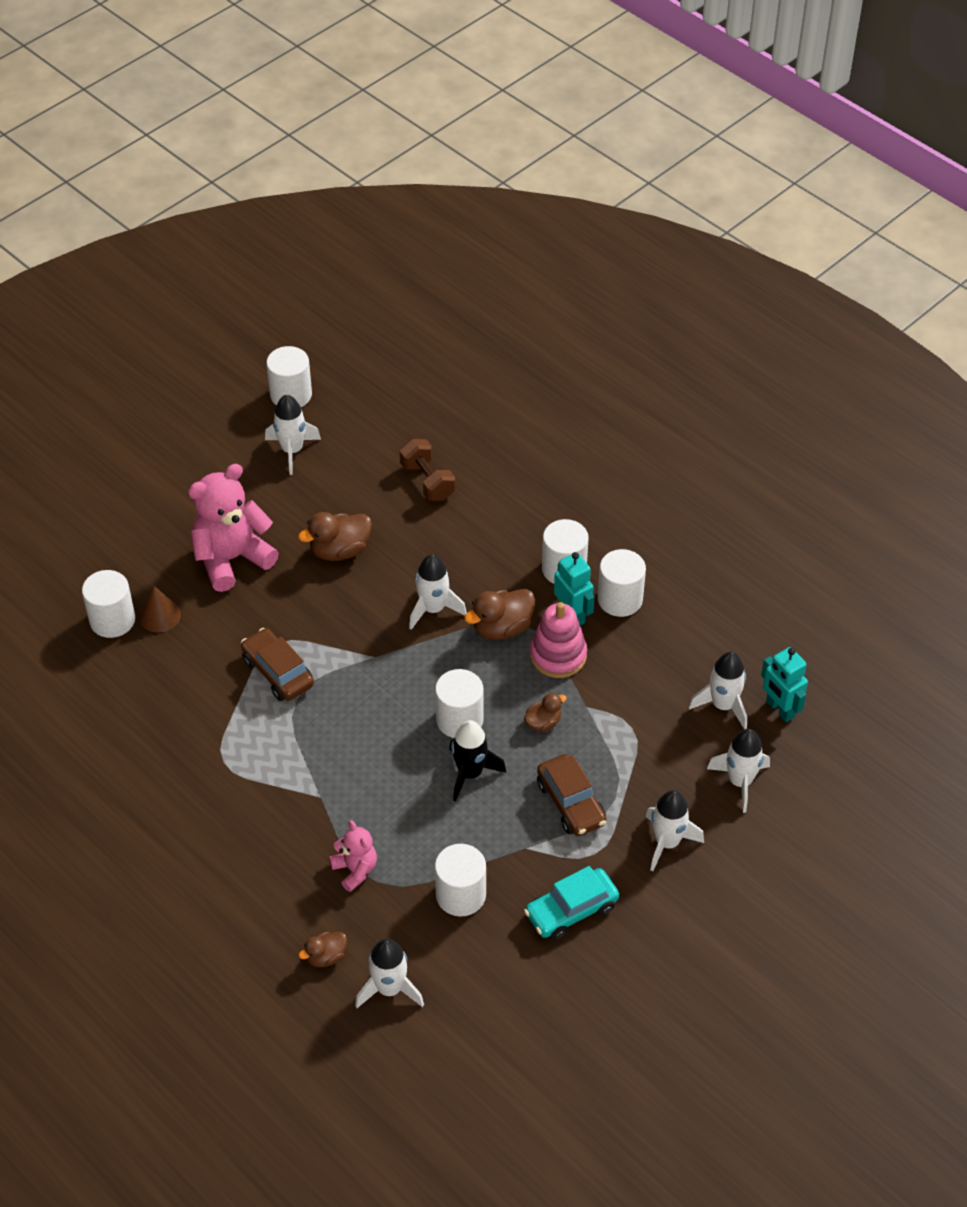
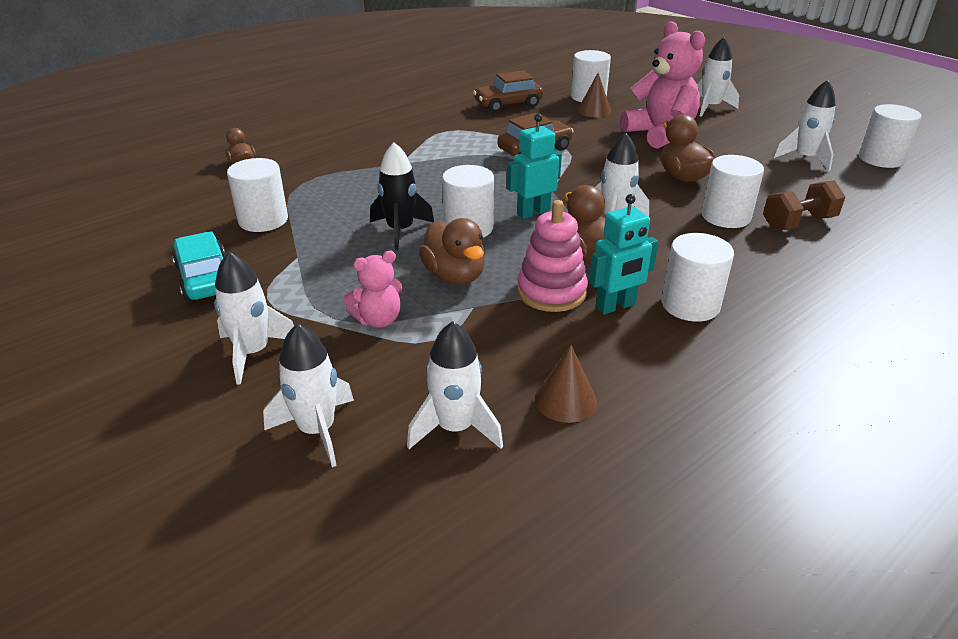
camera: 95 degrees right, 15 degrees down
(355, 870) = (317, 175): pink teddy bear -> pink teddy bear (378, 320)
(389, 989) = (192, 186): white rocket -> white rocket (710, 107)
(543, 723) = (454, 276): brown duck -> brown duck, size x1.68
(571, 803) = (340, 287): brown car -> brown car (508, 105)
(620, 599) = (647, 346): white cylinder -> white cylinder (725, 216)
(685, 647) = (565, 400): none -> brown cone
(779, 709) = (437, 494): turquoise robot -> turquoise robot (533, 212)

